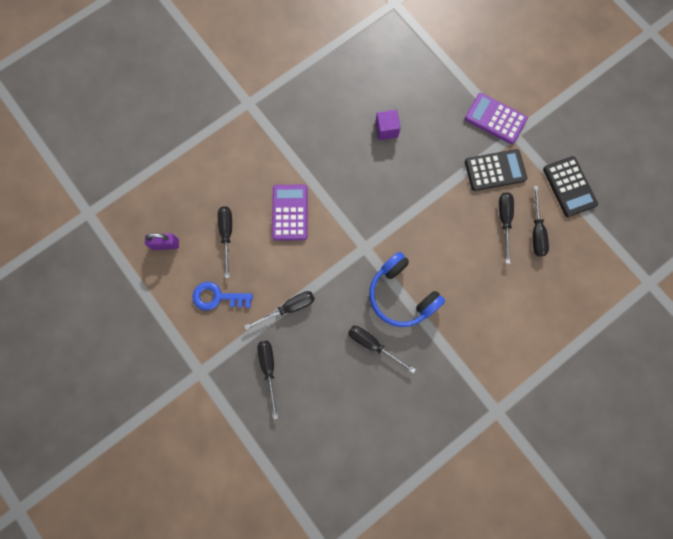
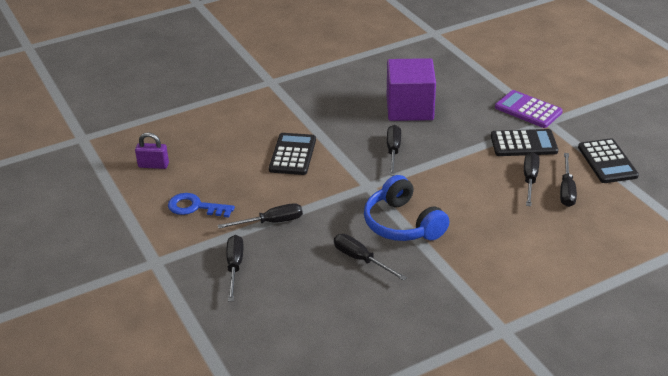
camera: 10 degrees right, 40 degrees down
(227, 235) = (220, 164): black screwdriver -> black screwdriver (393, 151)
(290, 212) = (293, 155): purple calculator -> black calculator
(386, 129) = (409, 108): purple cube -> purple cube, size x2.10

